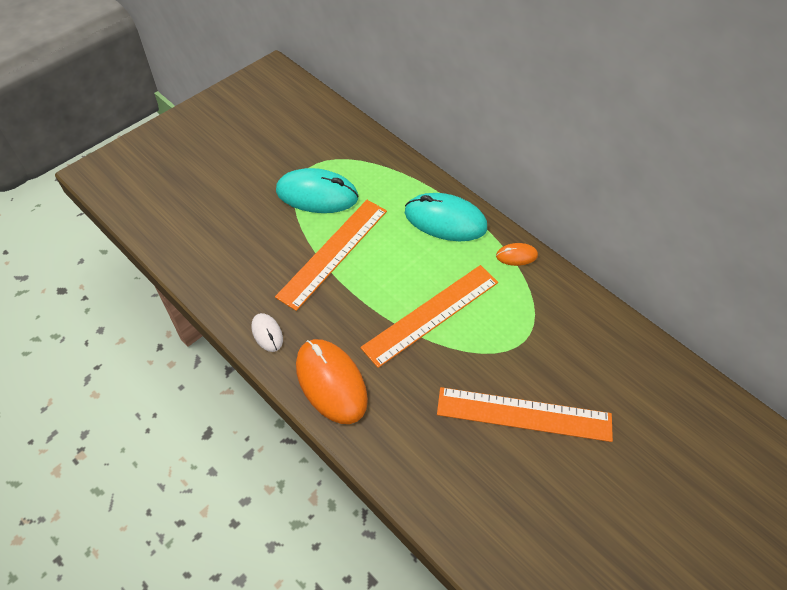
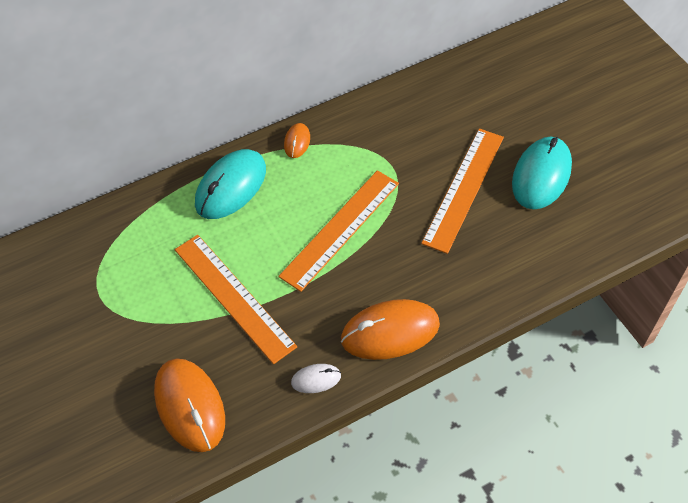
camera: 70 degrees left, 0 degrees up
(224, 250) = (190, 406): none -> orange mouse
(317, 194) = (145, 296): turquoise mouse -> turquoise mouse (541, 175)
(431, 314) = (340, 229): orange ruler -> orange ruler turned 60 degrees clockwise

